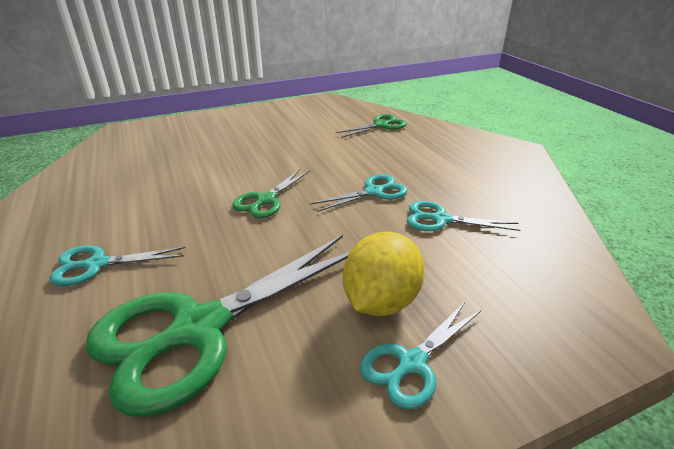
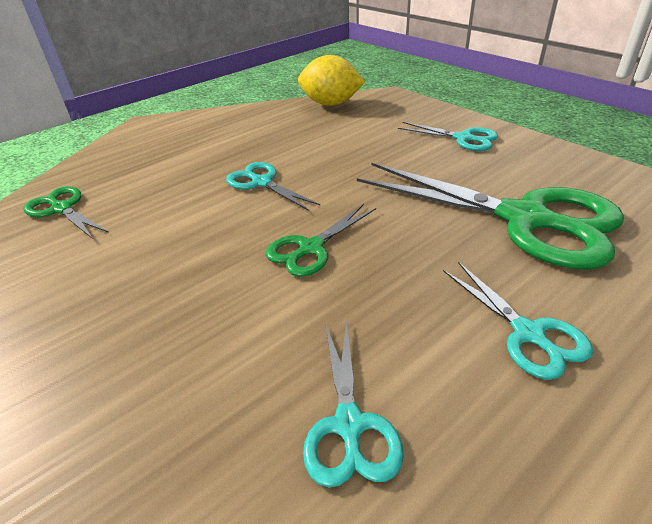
camera: 105 degrees left, 5 degrees up
(266, 200) = (310, 248): green scissors -> green scissors turned 120 degrees clockwise
(381, 301) = (420, 154): yellow lemon -> yellow lemon (331, 104)
(441, 219) = (298, 146): turquoise scissors -> turquoise scissors (349, 425)

